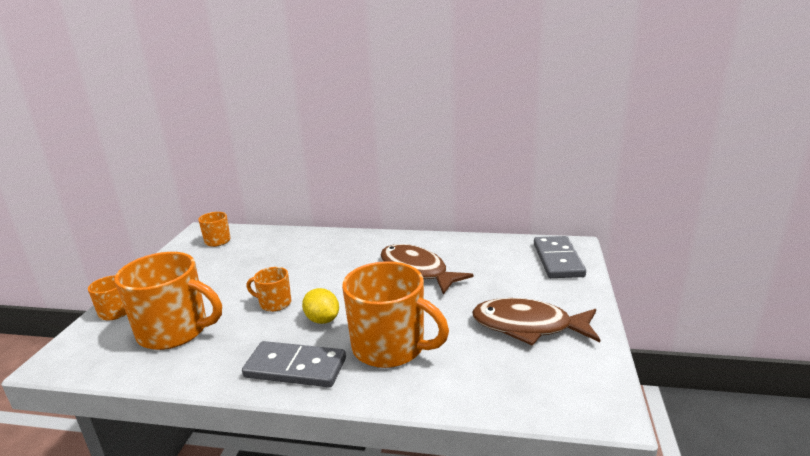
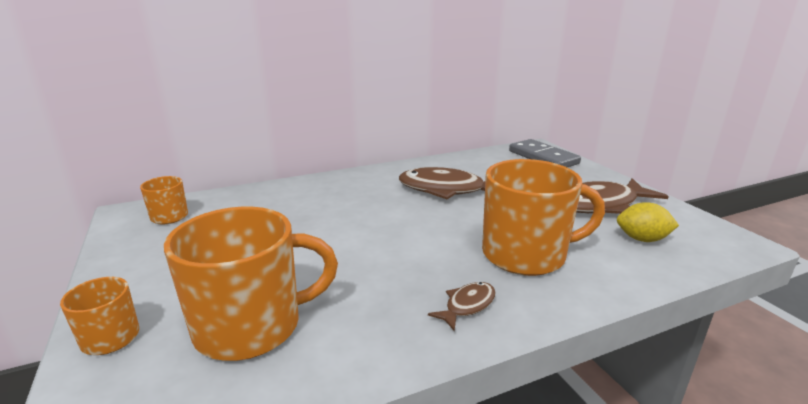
camera: 35 degrees left, 0 degrees up
(274, 303) = (344, 255): orange mug -> none
(295, 368) = (467, 306): grey domino -> brown fish
(322, 320) = (423, 254): yellow lemon -> yellow lemon (642, 239)

